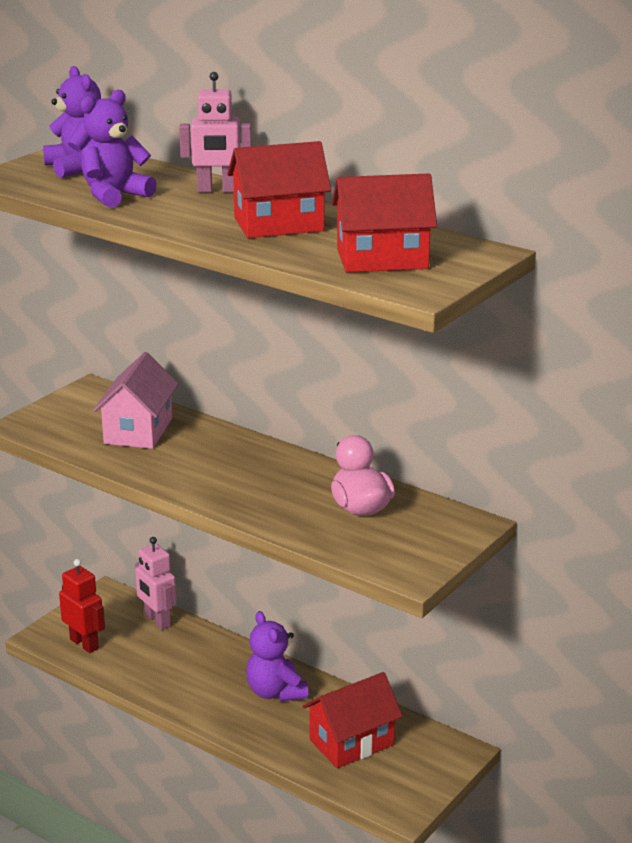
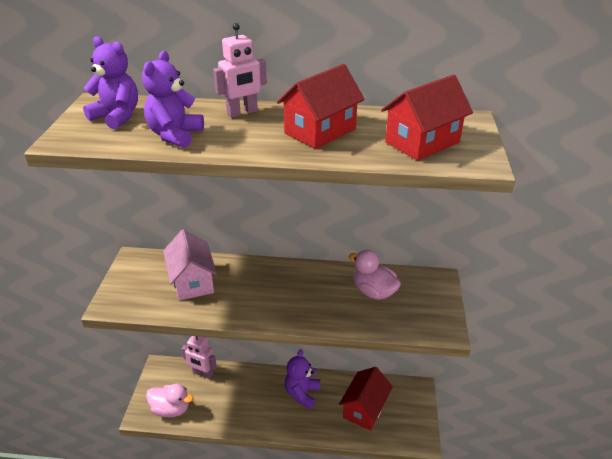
camera: 30 degrees left, 10 degrees up
(84, 644) = (171, 409): red robot -> pink duck
(275, 692) = (302, 393): purple teddy bear -> purple teddy bear turned 75 degrees clockwise

